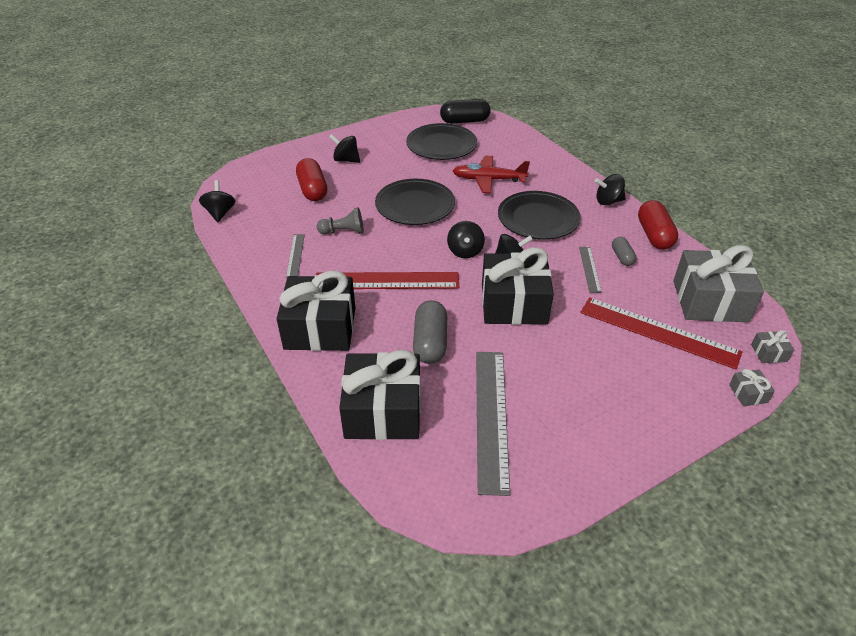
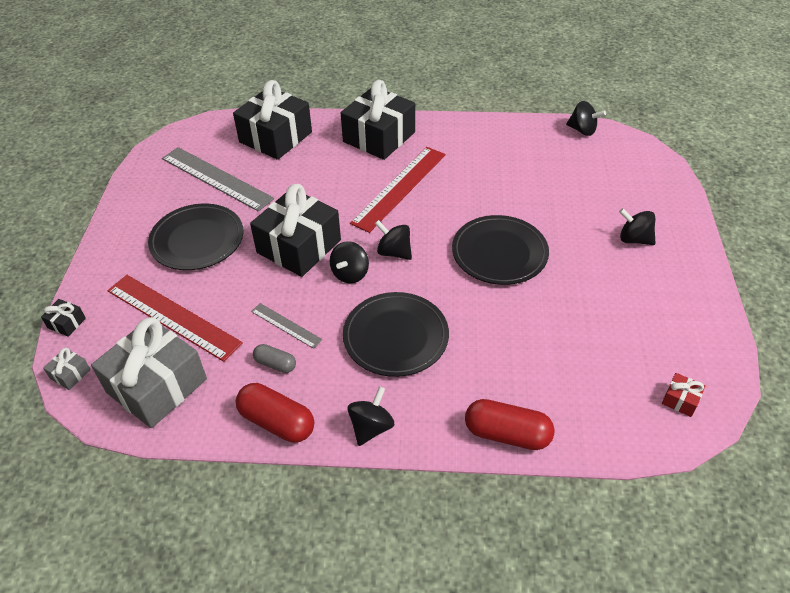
camera: 125 degrees right, 5 degrees up
(295, 255) = (480, 152): grey ruler -> none
(312, 190) = (584, 194): red capsule -> red capsule (507, 434)
(343, 232) = (493, 189): grey pawn -> none
(346, 160) = (634, 239): black spinning top -> black spinning top turned 120 degrees counterclockwise
(430, 342) = (309, 181): grey capsule -> none
(441, 145) = (620, 338): black plate -> black plate (197, 240)
(464, 121) = (680, 400): black capsule -> red gift
(489, 180) = (504, 339): red plane -> none
(658, 332) = (173, 316): red ruler -> red ruler turned 60 degrees clockwise
(748, 393) = (66, 323): grey gift -> black gift

